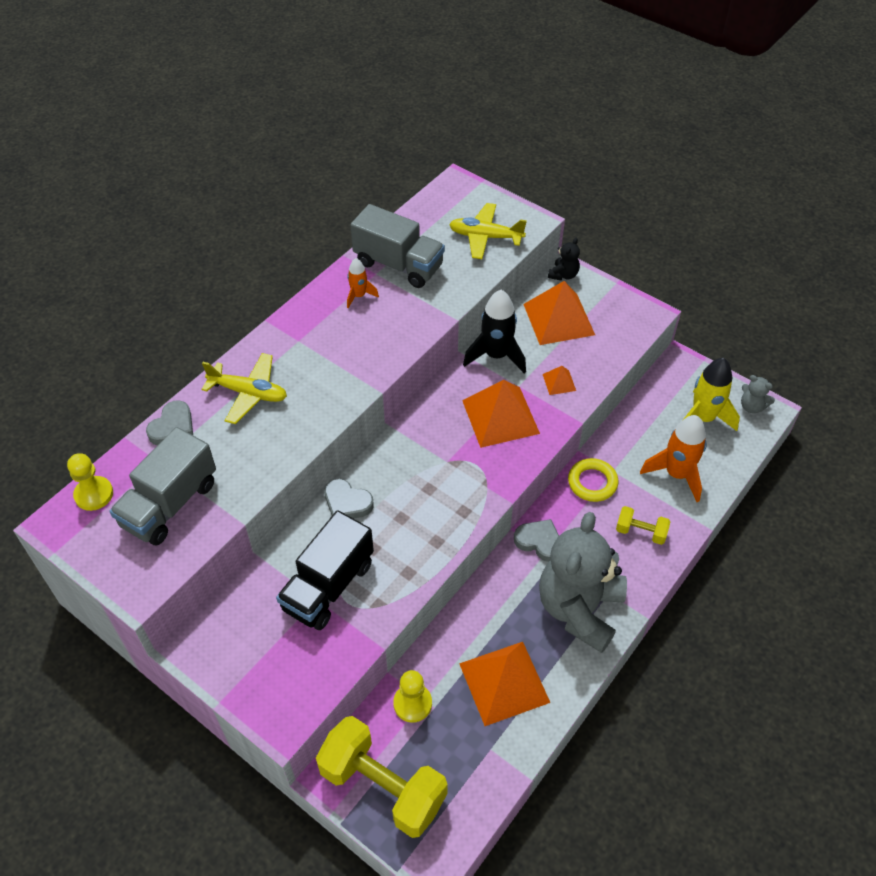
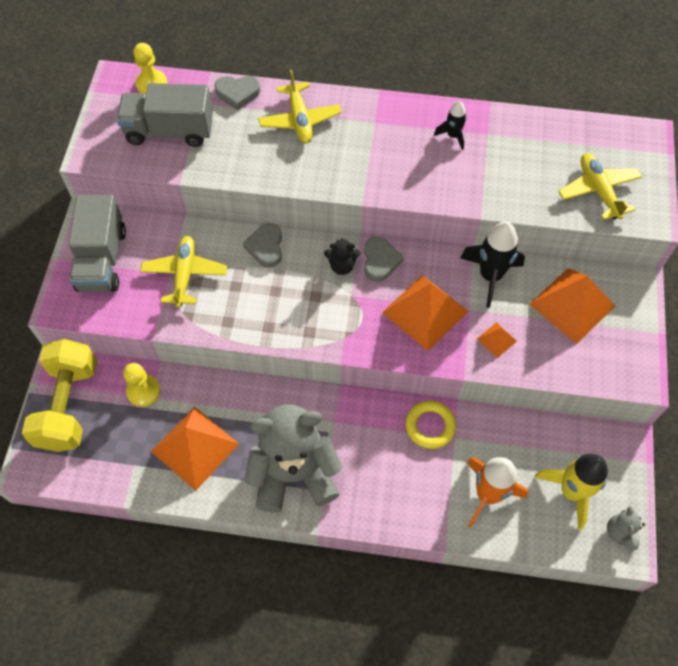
camera: 60 degrees right, 10 degrees up
(328, 586) = (185, 275): black truck -> yellow plane
(359, 296) = (453, 136): orange rocket -> black rocket
(398, 265) = (510, 144): grey truck -> grey truck (102, 259)
(539, 542) = (341, 412): grey heart -> grey heart (380, 261)
(563, 275) = (631, 283): black teddy bear -> black teddy bear (342, 266)
(640, 532) = (403, 490): yellow dumbbell -> none

